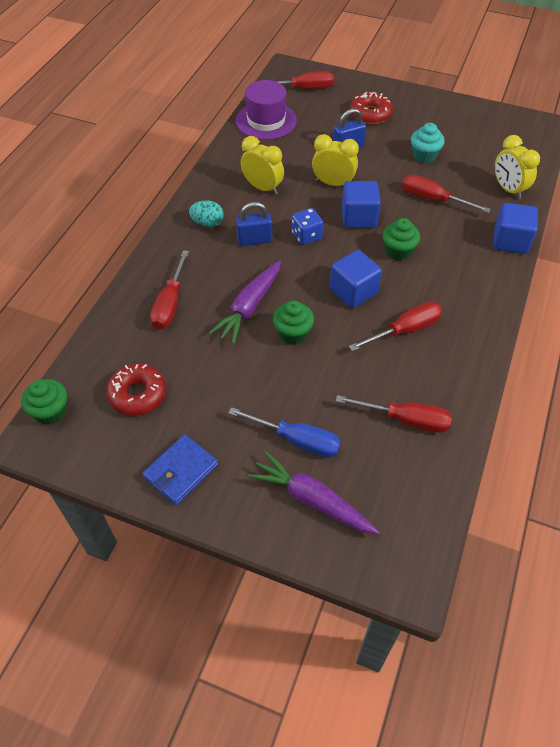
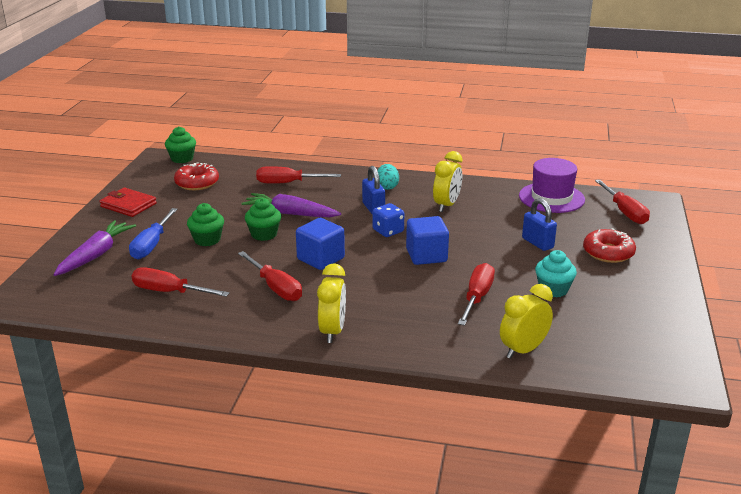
camera: 80 degrees right, 25 degrees down
(181, 471) = (128, 205): blue wallet -> red wallet
(333, 183) = (472, 239): yellow clock -> yellow clock (332, 331)
(398, 251) = (384, 279): green cupcake -> green cupcake (207, 240)
(405, 420) = (170, 292): red screwdriver -> red screwdriver turned 105 degrees clockwise
(510, 241) = (427, 351): blue cube -> none

